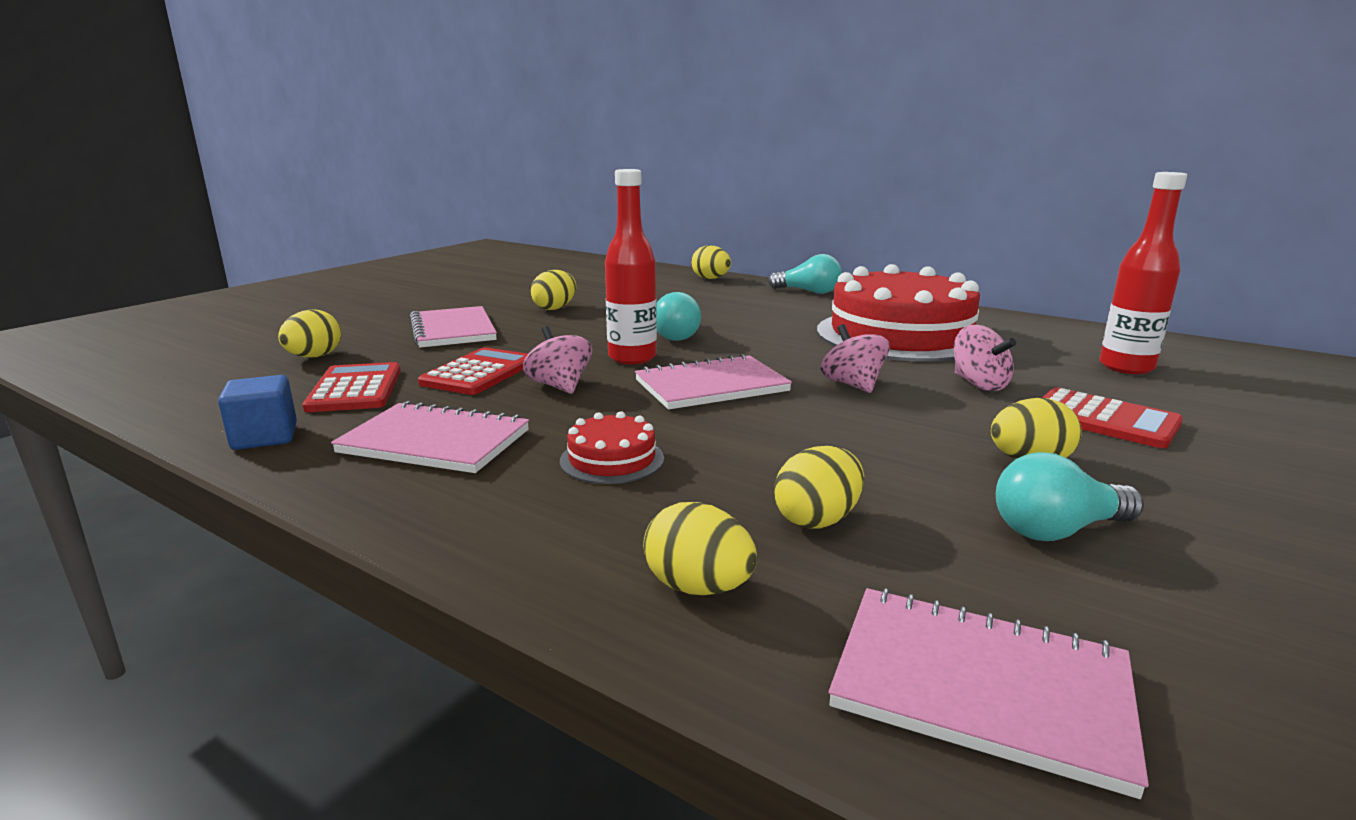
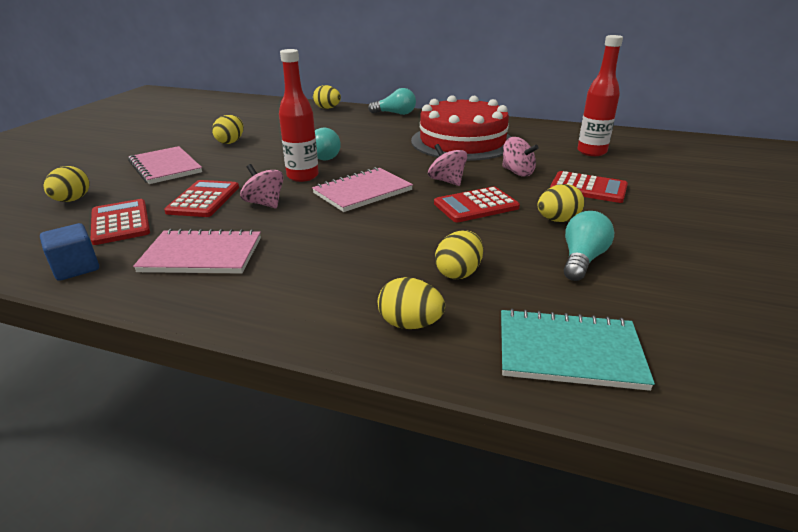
camera: 15 degrees left, 10 degrees up
(612, 459) = (324, 251): red cake -> none
(888, 424) = (476, 205): none -> red calculator
(980, 688) = (569, 352): pink notebook -> turquoise notebook
(1057, 530) = (582, 260): turquoise light bulb -> turquoise light bulb turned 150 degrees clockwise

